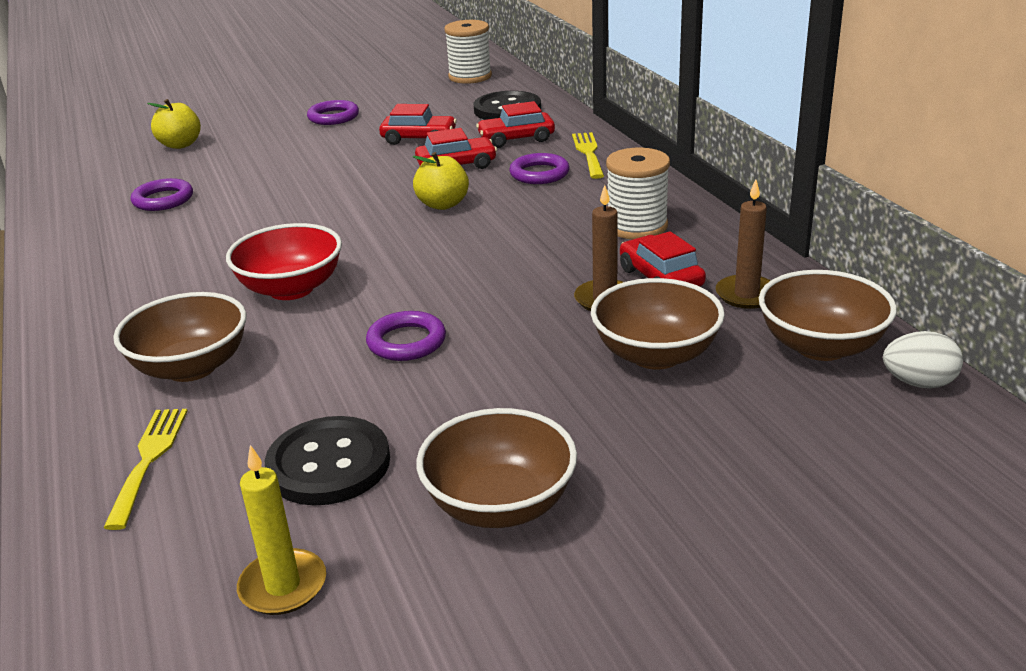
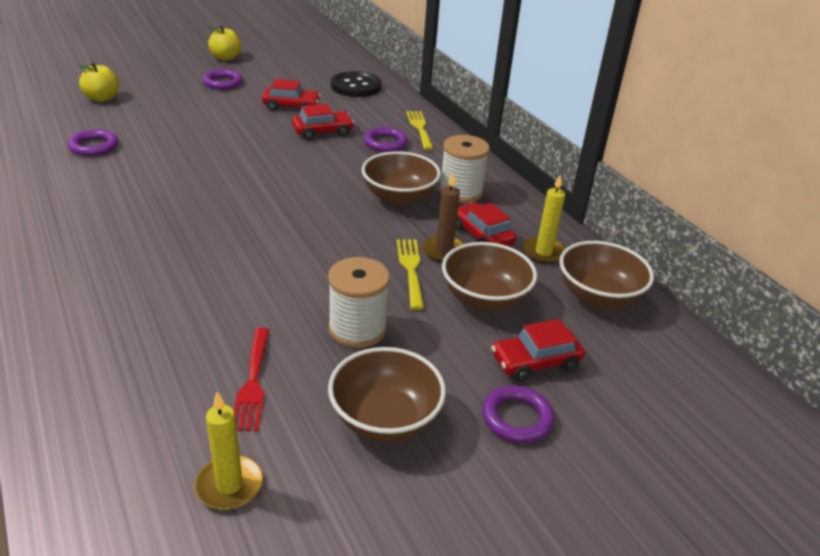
camera: 10 degrees left, 5 degrees up
(148, 460) = (110, 376): yellow fork -> yellow fork (410, 269)
(191, 367) = (135, 296): brown bowl -> brown bowl (399, 197)
(291, 289) = (206, 231): red bowl -> none
(329, 464) = (253, 383): black button -> red fork
(406, 342) = (301, 280): purple ring -> purple ring (517, 418)
(443, 204) = (315, 164): yellow apple -> yellow apple (226, 58)
(470, 77) = (324, 56): white spool -> white spool (357, 329)
(516, 139) = (365, 112): red car -> red car (535, 362)
(746, 295) = (543, 252): brown candle -> yellow candle
(918, 383) = (666, 328): white egg -> none

